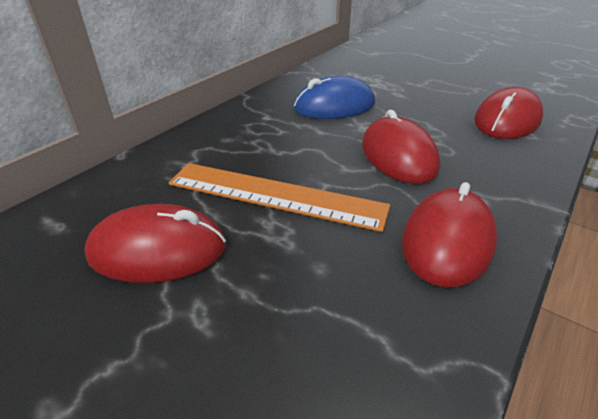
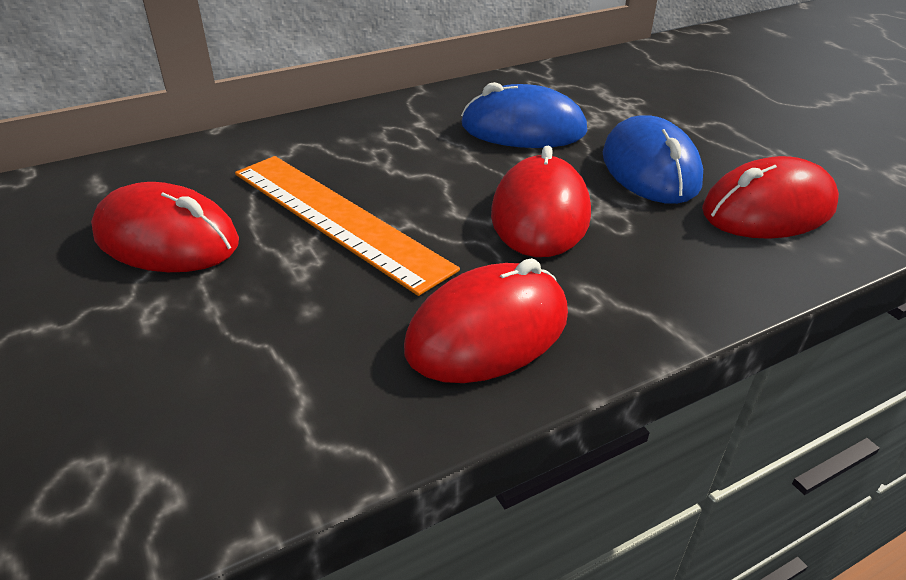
camera: 25 degrees right, 0 degrees up
(427, 113) = (650, 169): none -> blue mouse

